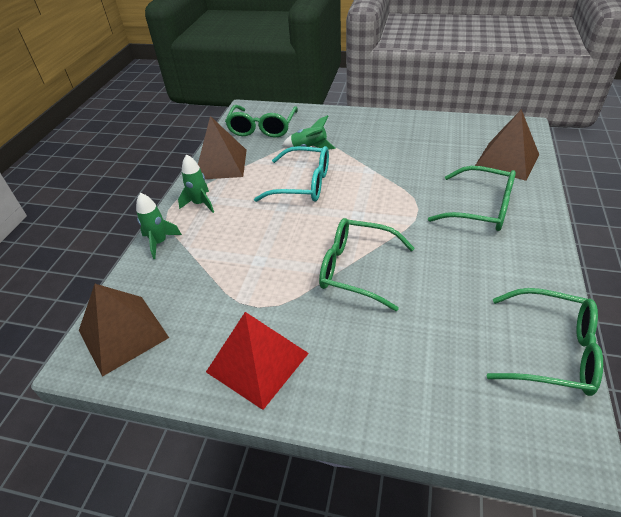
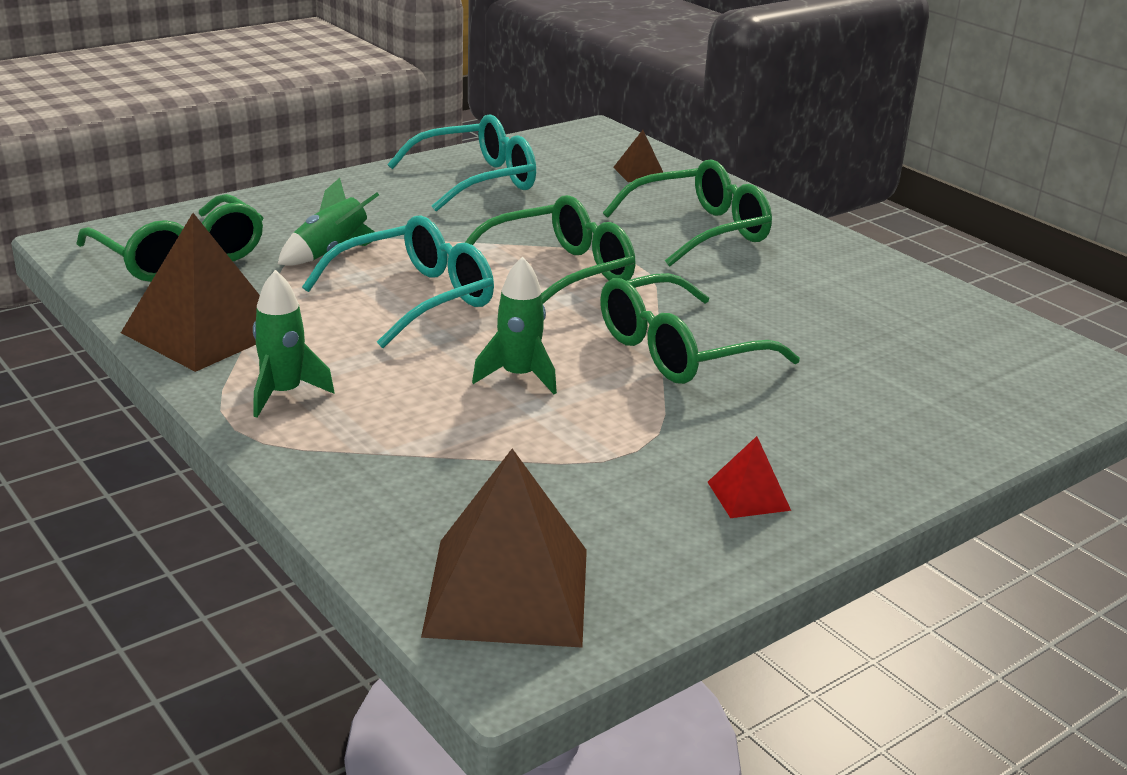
camera: 55 degrees left, 15 degrees down
(159, 242) = (319, 471): green rocket -> green rocket (518, 376)
(257, 362) = (748, 495): red pyramid -> red pyramid, size x0.47
(420, 134) = (475, 180): none -> turquoise glasses
(507, 160) = (639, 173): brown pyramid -> brown pyramid, size x0.47
(550, 350) = (975, 318): green glasses -> green glasses (558, 273)

